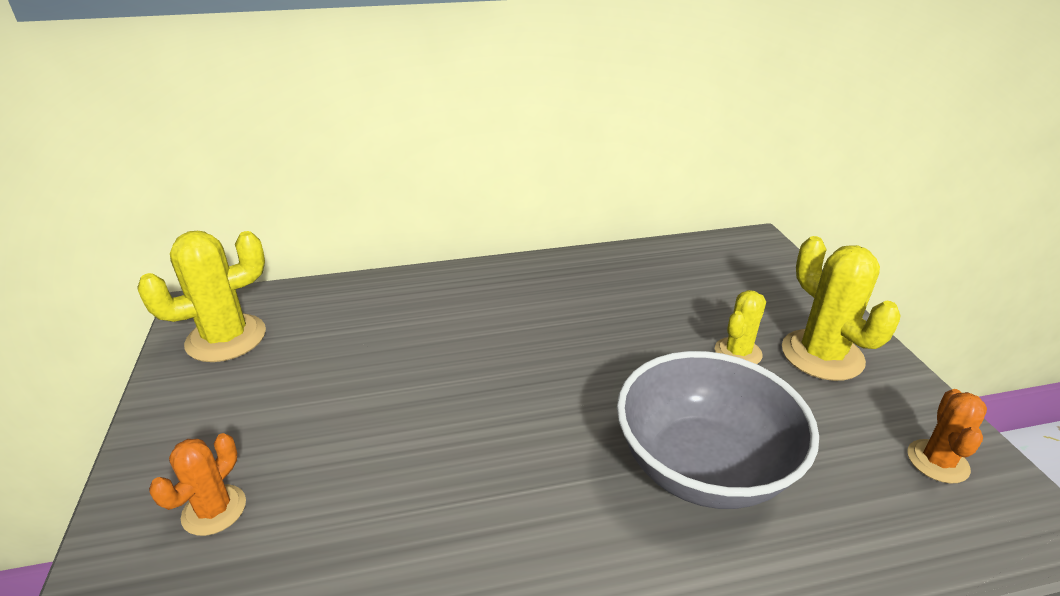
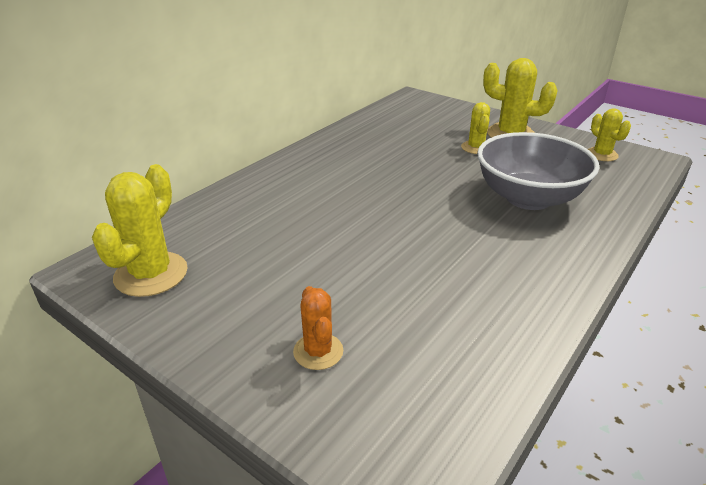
camera: 40 degrees left, 0 degrees up
(937, 461) = (602, 154): orange cactus -> yellow cactus

